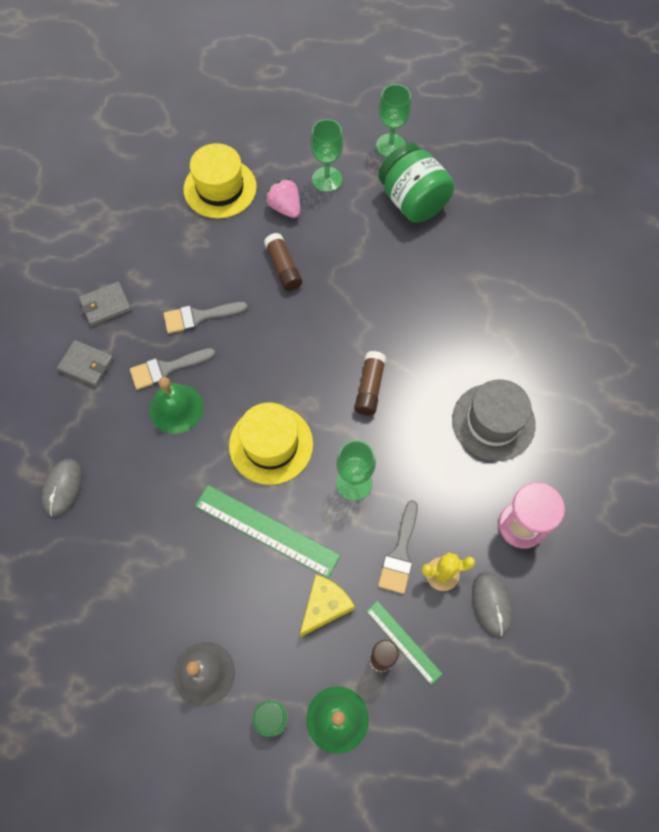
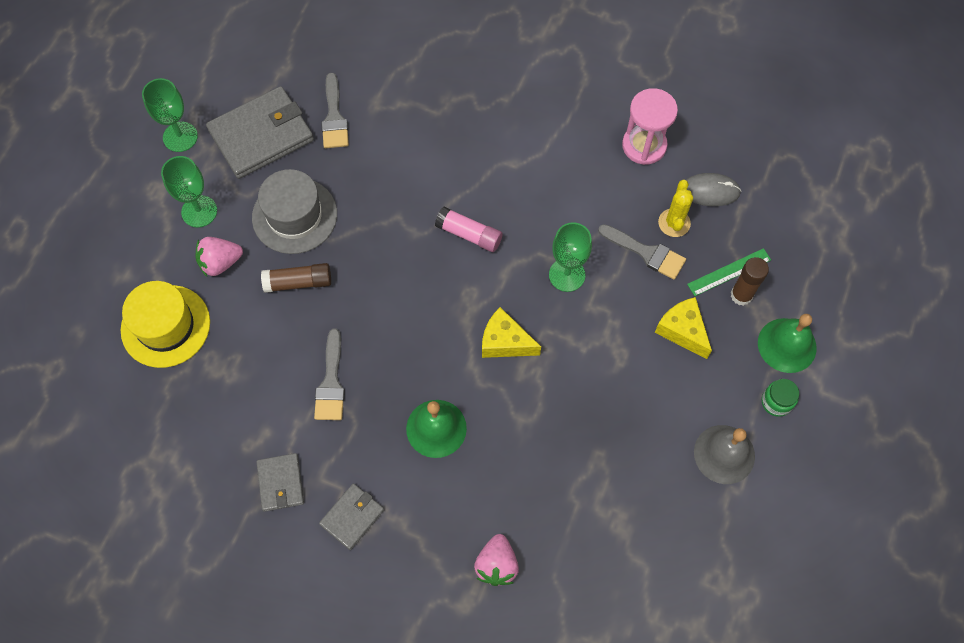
camera: 75 degrees left, 0 degrees up
(63, 488) = (496, 565): grey mouse -> pink strawberry
(167, 369) = (385, 429): grey brush -> grey brush (334, 117)
(266, 530) = (595, 366): green ruler -> none
(271, 444) = (505, 342): yellow hat -> yellow cheese
(369, 388) = (469, 234): brown glue stick -> pink glue stick
(413, 201) = (261, 135): green jar -> grey wallet
(493, 422) = (537, 137): grey hat -> grey hat (294, 216)

